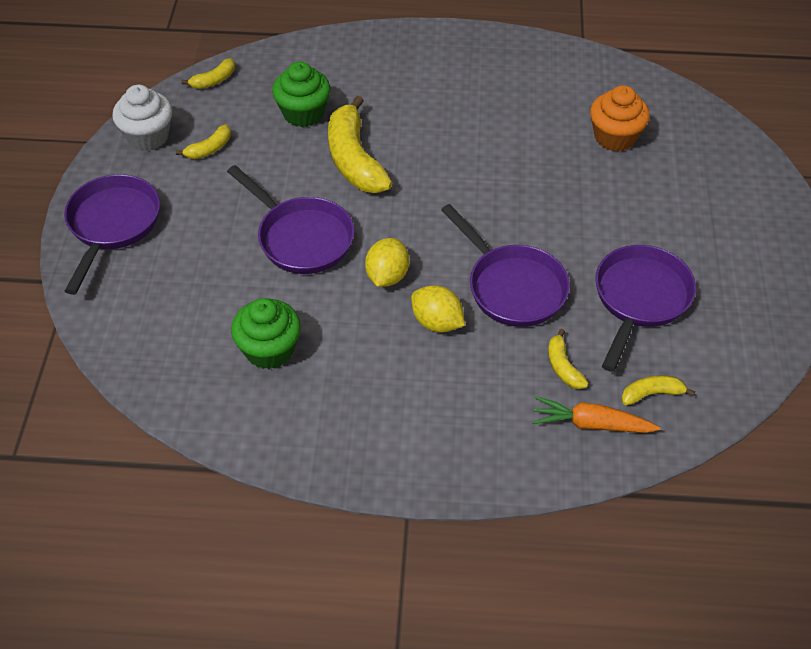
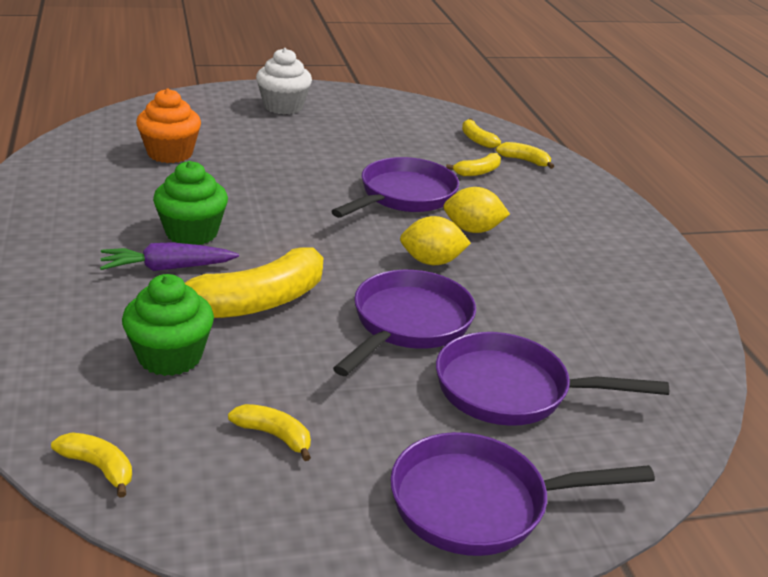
camera: 110 degrees left, 20 degrees down
(148, 136) = (265, 516): white cupcake -> white cupcake (283, 106)
(269, 350) = (580, 321): green cupcake -> green cupcake (191, 233)
(413, 120) = (166, 268): none -> purple carrot
(437, 322) = (472, 230): yellow lemon -> yellow lemon turned 75 degrees clockwise
(590, 424) = (524, 161): orange carrot -> yellow banana
(640, 299) = (382, 143): purple pan -> purple pan (511, 390)

